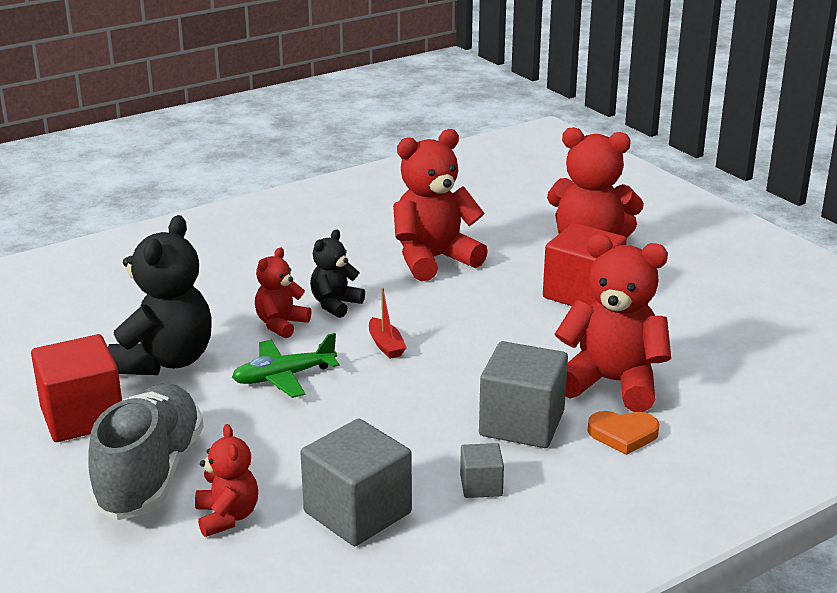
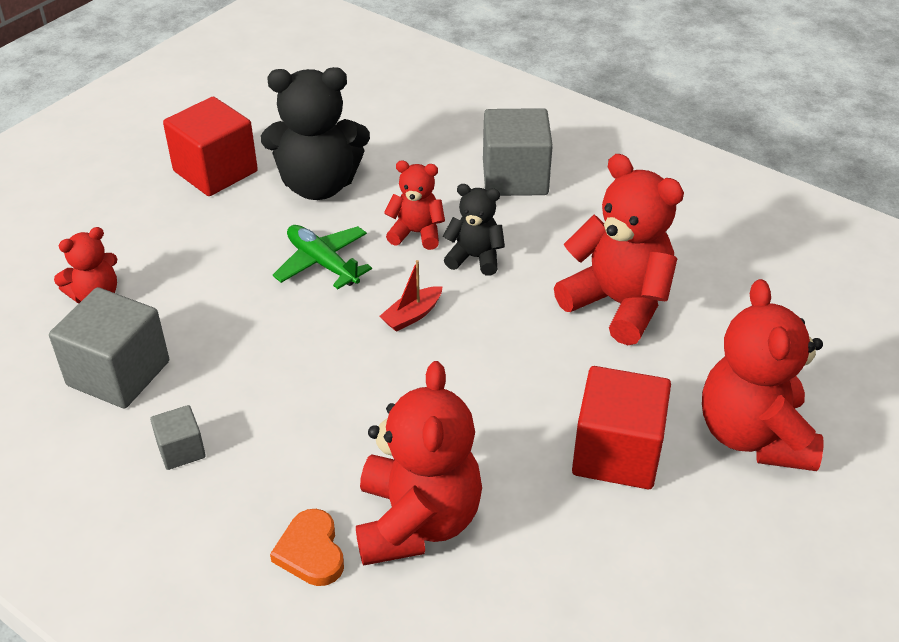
camera: 70 degrees right, 15 degrees up
(150, 474) = (144, 234): grey shoe -> none
(521, 423) = (303, 457): grey cube -> grey cube (515, 177)

